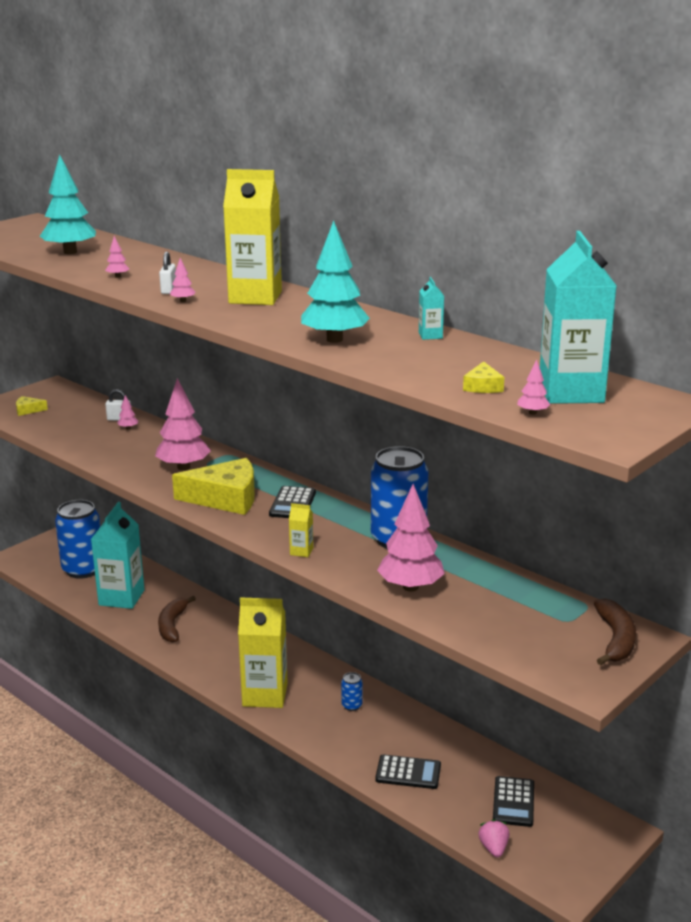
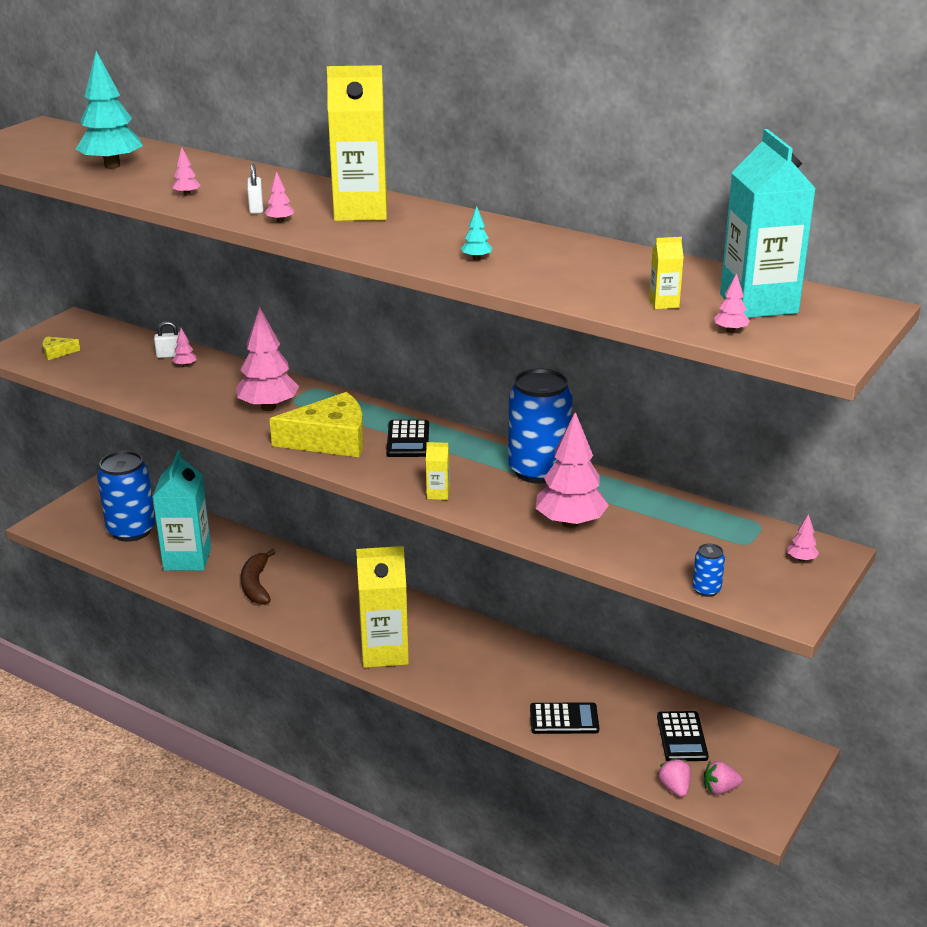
camera: 10 degrees left, 5 degrees up
(334, 339) = (476, 258): turquoise tree -> turquoise tree, size x0.41
(352, 705) = (483, 653): blue can -> blue can (706, 590)
(430, 335) = (578, 246): turquoise carton -> none
(483, 386) = (664, 303): yellow cheese -> yellow carton
(536, 854) = (720, 789): none -> pink strawberry
(615, 640) = (801, 559): brown banana -> pink tree

